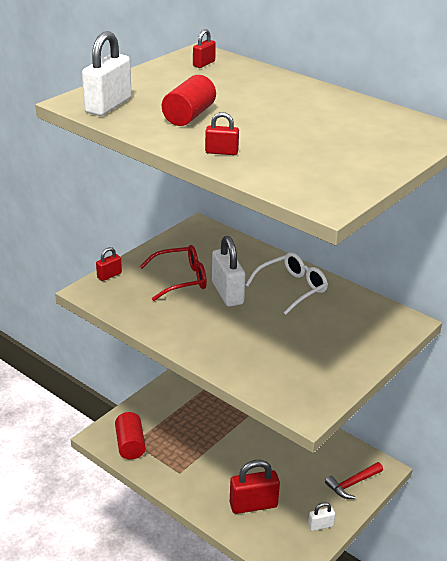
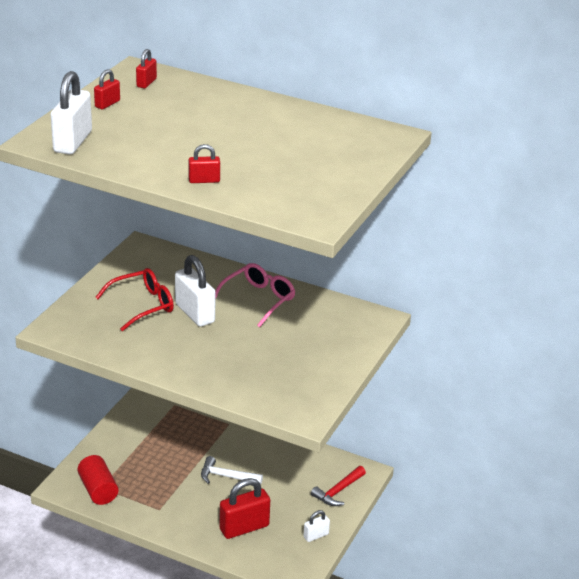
camera: 15 degrees left, 0 degrees up
(109, 275) = (66, 311): red padlock -> red padlock (107, 104)
(189, 116) = (157, 145): red cylinder -> none
(249, 451) = (226, 476): none -> white hammer
(292, 288) = (258, 300): white glasses -> pink glasses

